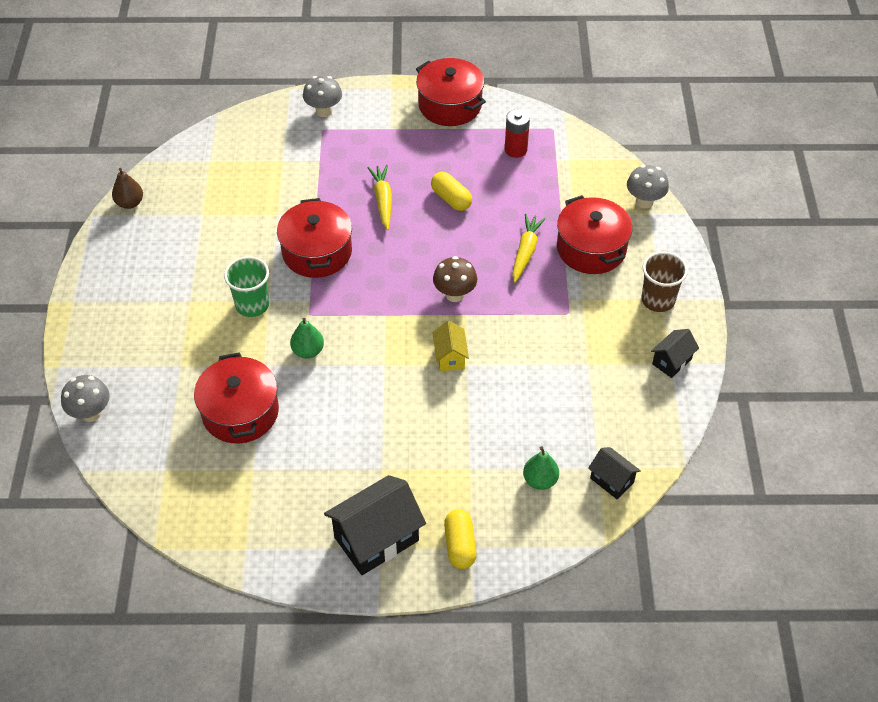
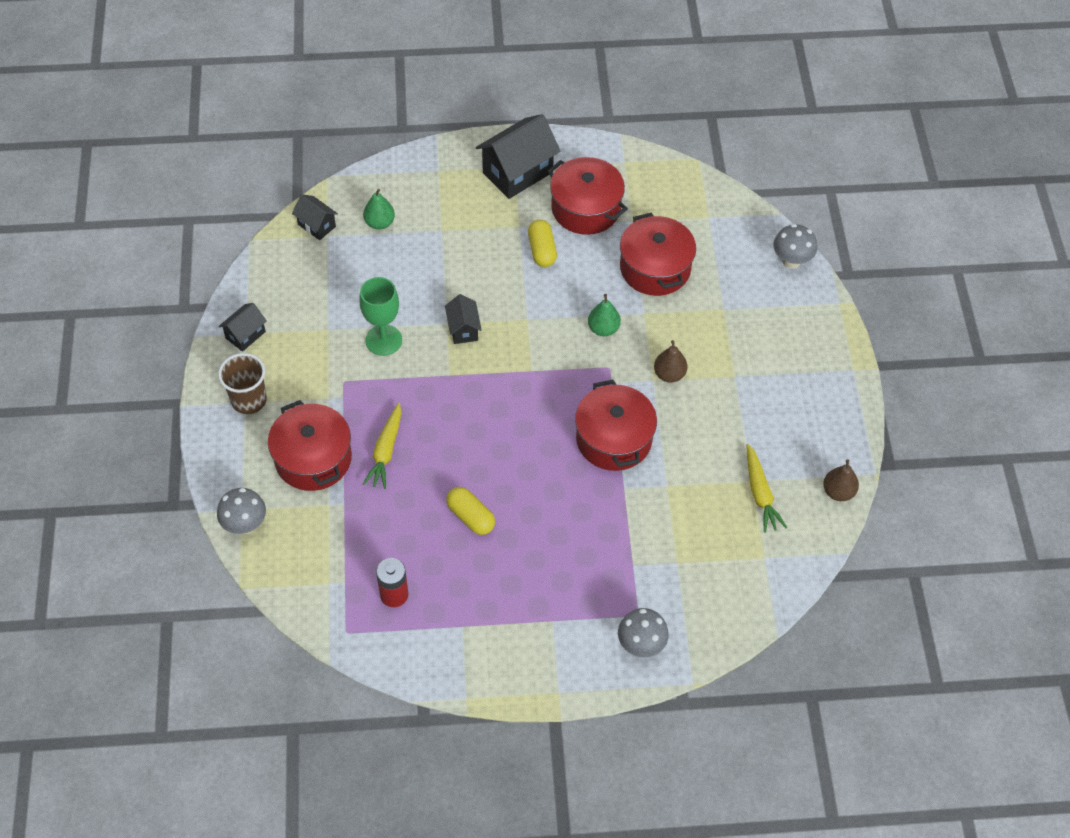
camera: 175 degrees right, 5 degrees up
(252, 305) = (669, 374): green cup -> brown pear
(383, 200) = (550, 510): yellow carrot -> yellow carrot (760, 493)
(450, 105) = (479, 664): red pot -> red pot (586, 208)
(450, 357) = (463, 329): yellow house -> black house
(454, 294) = (461, 396): brown mushroom -> none
(460, 545) = (448, 171): yellow capsule -> yellow capsule (542, 250)
(531, 350) = (383, 340): none -> green goblet

